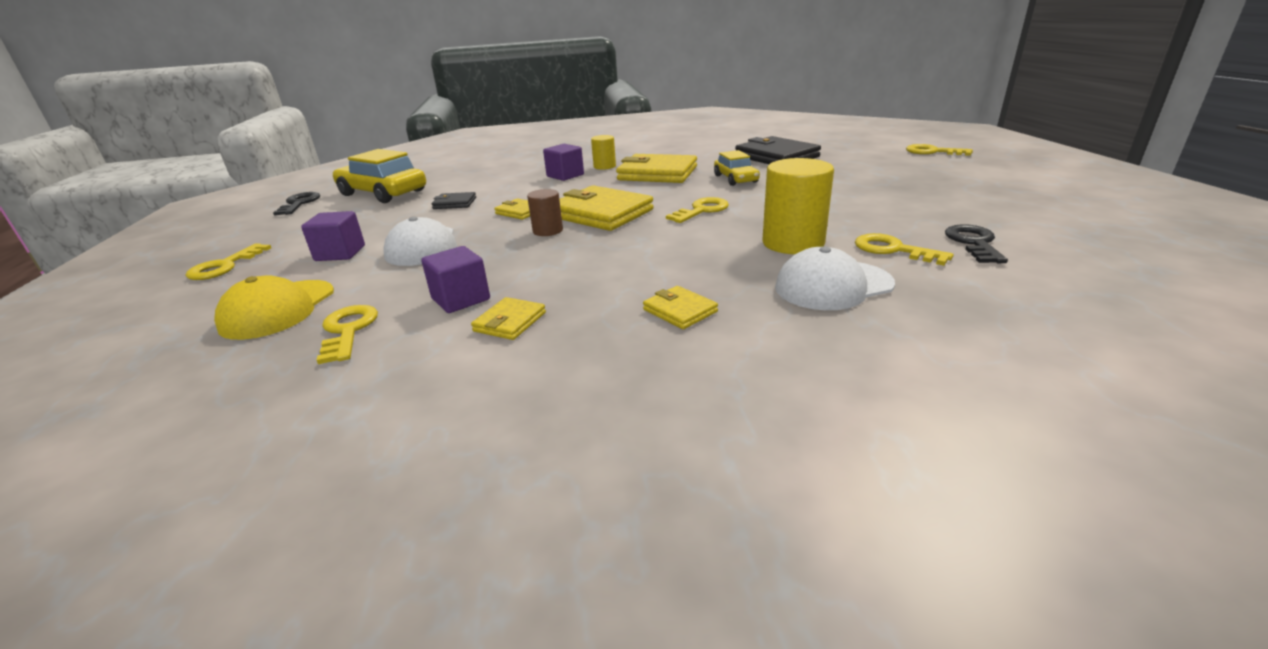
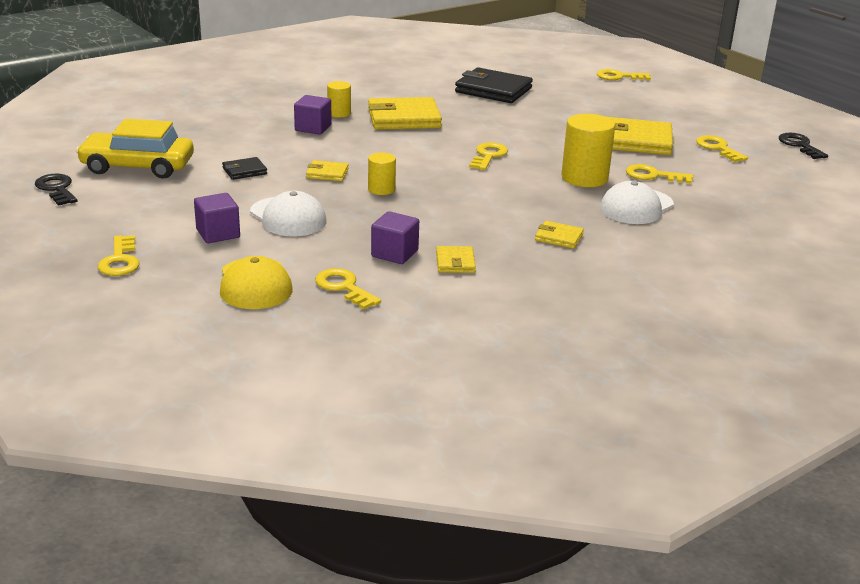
camera: 30 degrees left, 0 degrees up
(548, 231) = (381, 189): brown cylinder -> yellow cylinder
(601, 213) = (406, 167): yellow wallet -> yellow wallet (635, 141)
(735, 179) = (482, 119): yellow car -> none
(973, 243) = (698, 164): black key -> black key (799, 145)
(1019, 227) = (718, 148): none -> yellow key

